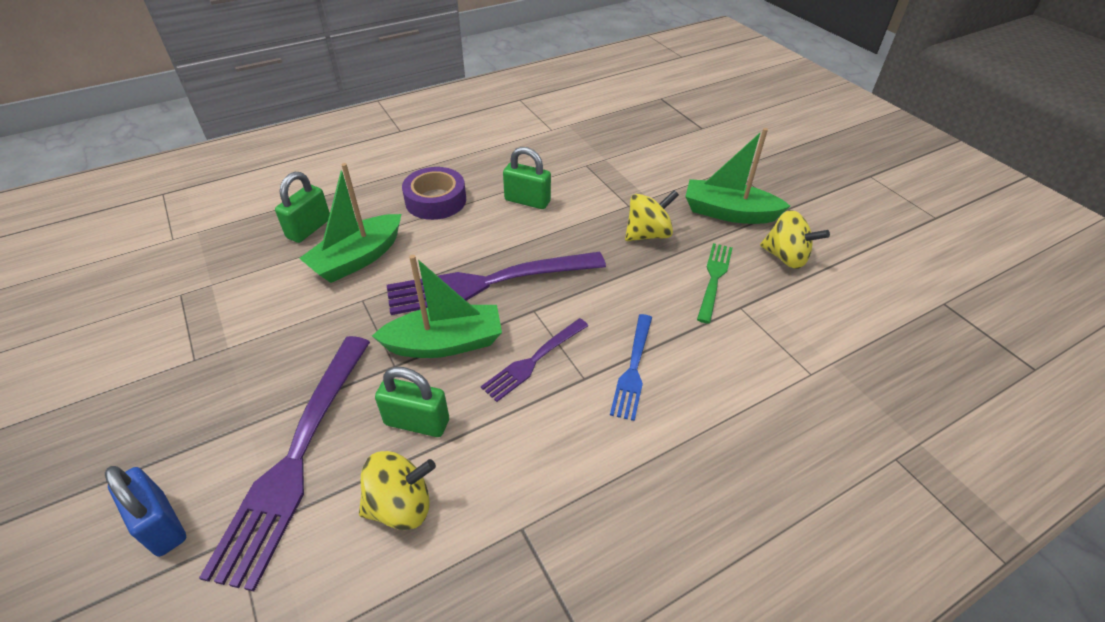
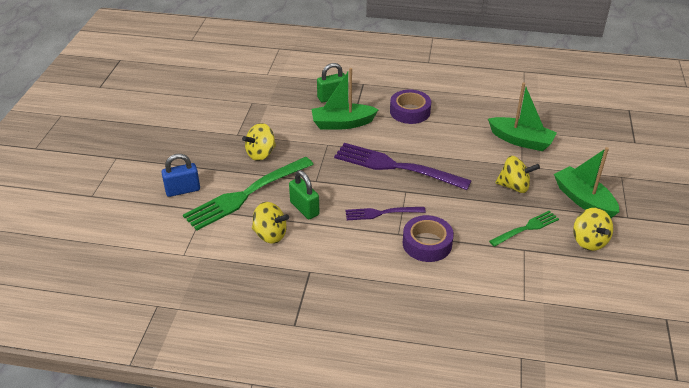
camera: 40 degrees right, 5 degrees down
(161, 524) = (183, 190): blue padlock -> blue padlock turned 75 degrees clockwise
(265, 370) = (261, 154): none -> yellow spinning top
(296, 458) = (245, 195): purple fork -> green fork
(445, 343) = (347, 183): green boat -> green boat (521, 140)
(527, 201) = (461, 135): green padlock -> none
(633, 369) = (427, 243): blue fork -> purple tape

